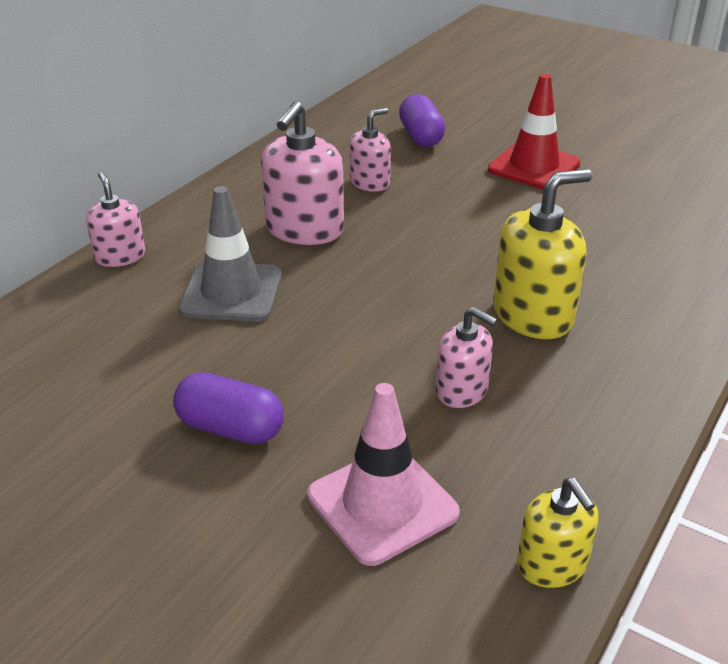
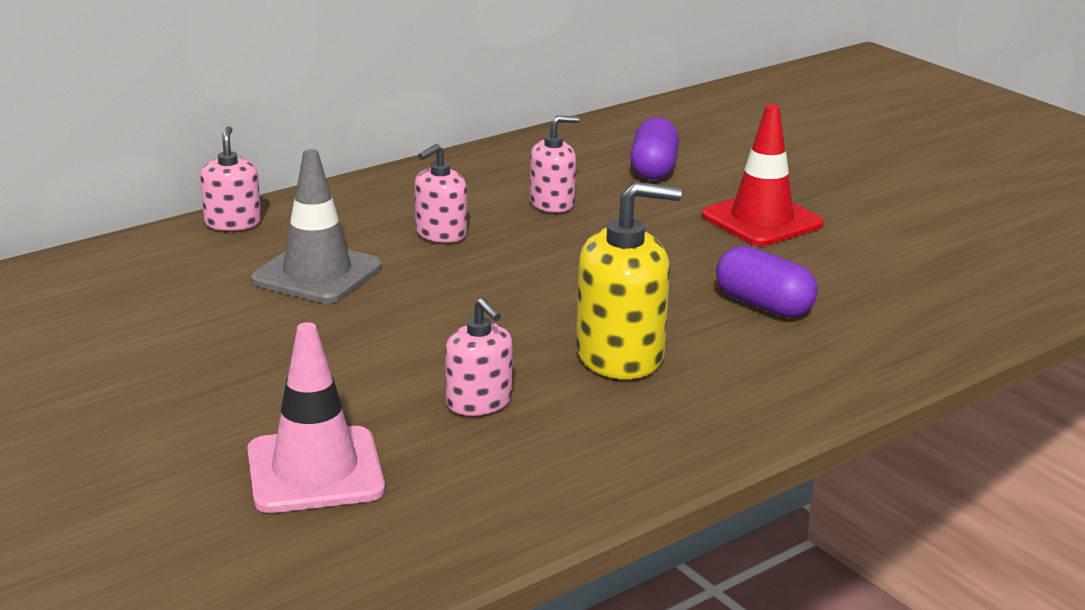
camera: 20 degrees right, 10 degrees down
(230, 428) = (223, 382): purple capsule -> purple capsule (763, 305)
(304, 229) = (441, 233): pink soap dispenser -> pink soap dispenser, size x0.60
(552, 564) = (437, 554): yellow soap dispenser -> none

